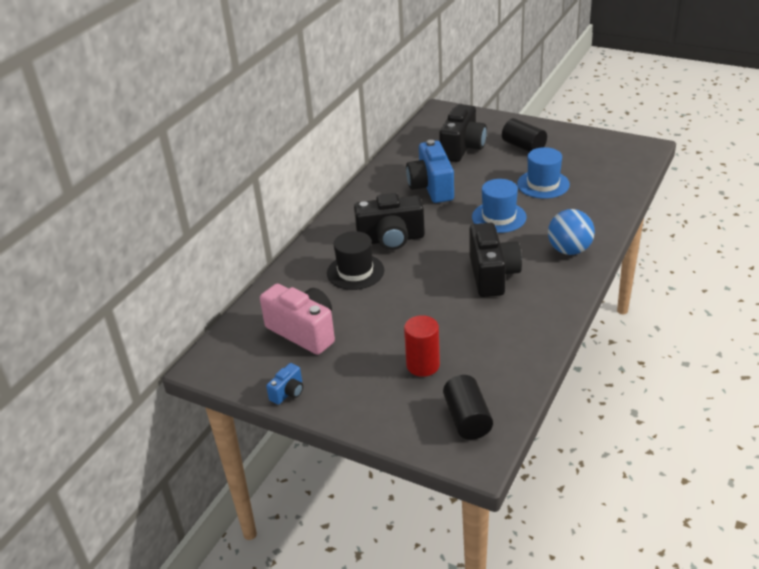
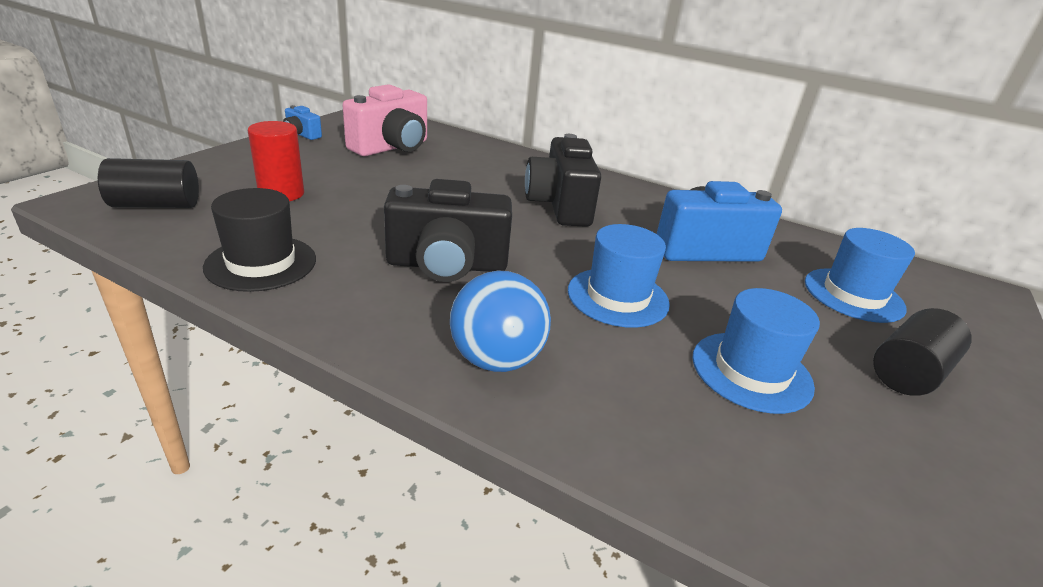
camera: 85 degrees right, 5 degrees down
(355, 272) = (491, 179): black hat -> black hat (261, 263)
(462, 148) = (853, 295): black camera -> blue hat

